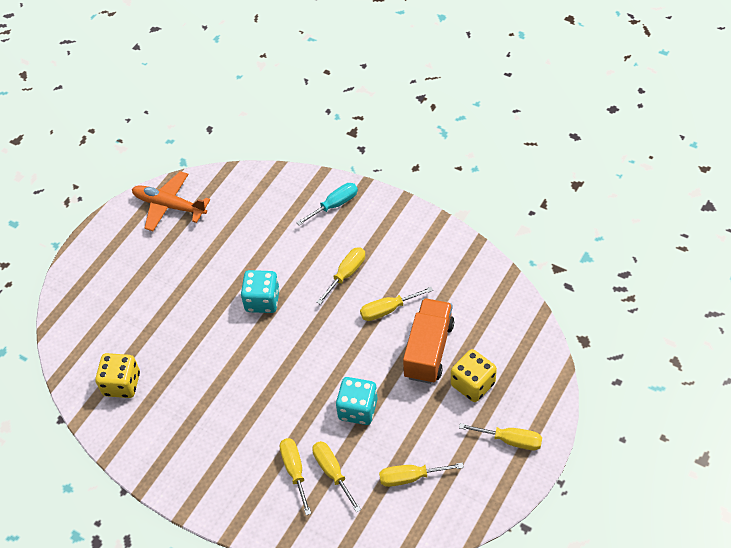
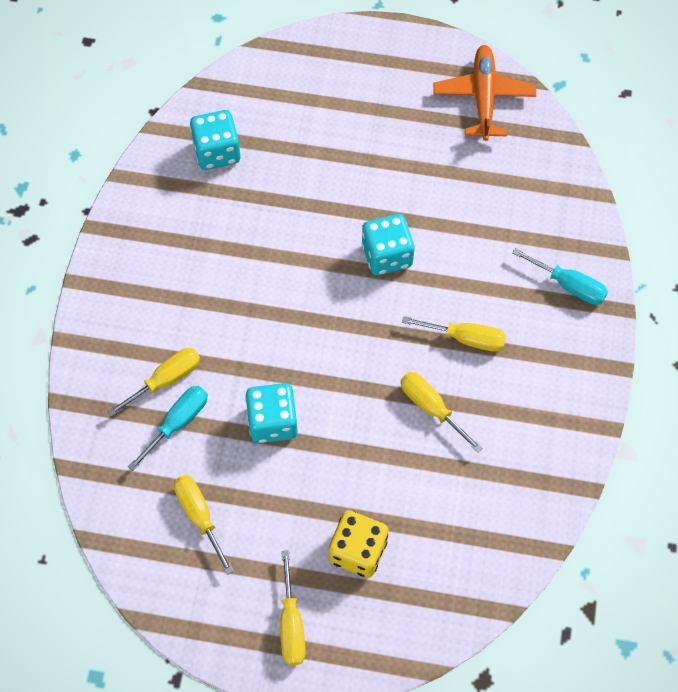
camera: 65 degrees right, 10 degrees up
(122, 384) = (217, 152): yellow dice -> turquoise dice
(332, 472) = (178, 423): yellow screwdriver -> turquoise screwdriver
(428, 350) = (389, 478): orange truck -> none

